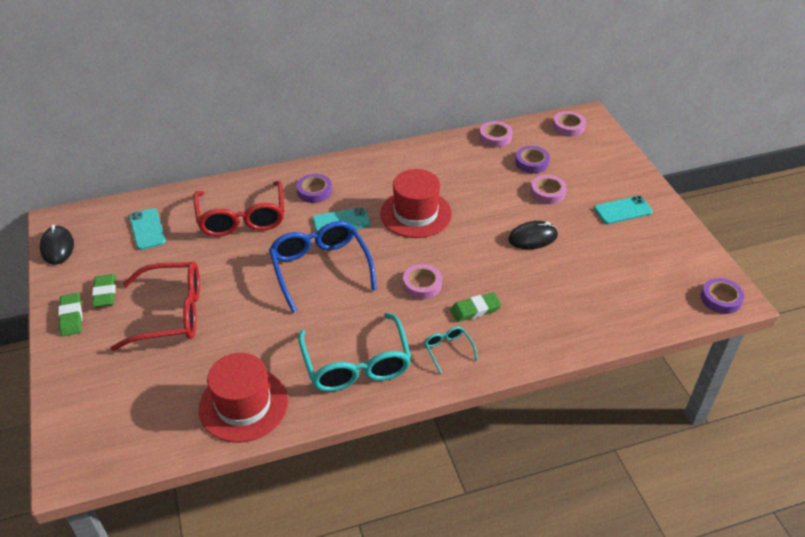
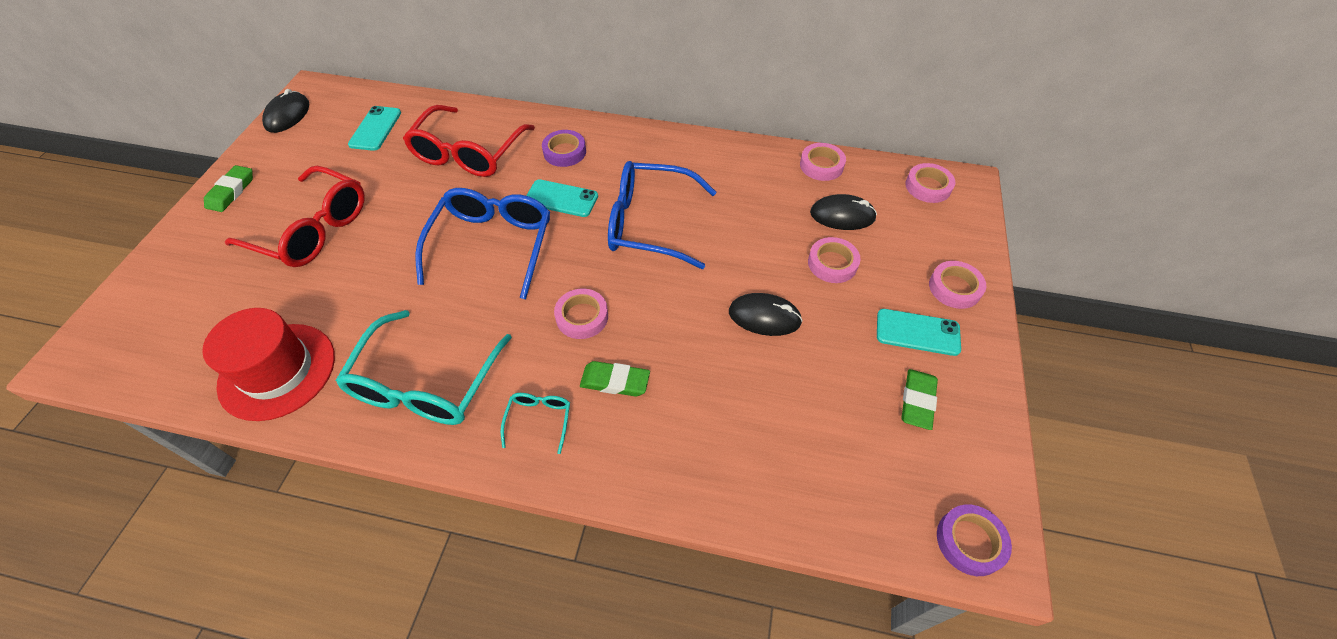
camera: 30 degrees right, 10 degrees up
(105, 293) = (280, 180): green eraser -> green eraser (917, 401)
(416, 214) = (649, 223): red hat -> blue glasses
(532, 162) = (842, 215): purple tape -> black mouse
(625, 178) = (954, 288): none -> pink tape

